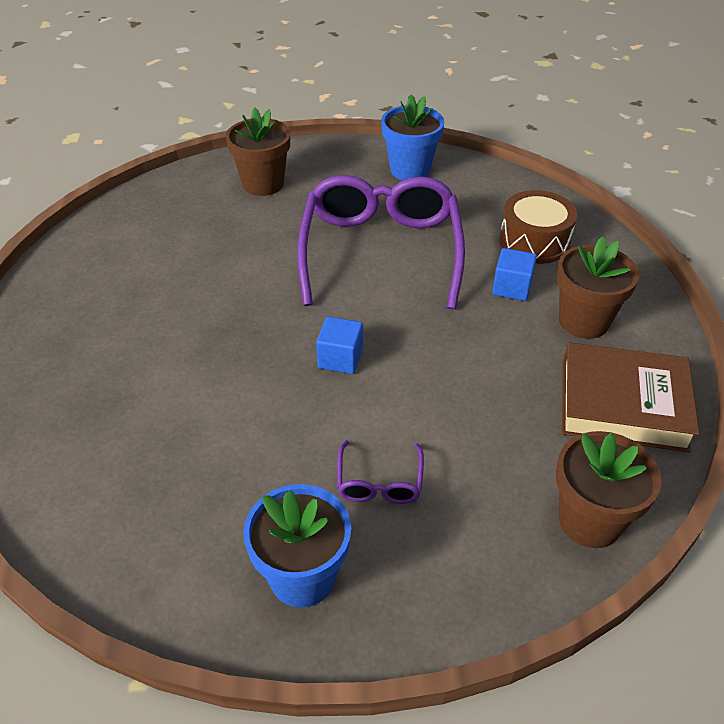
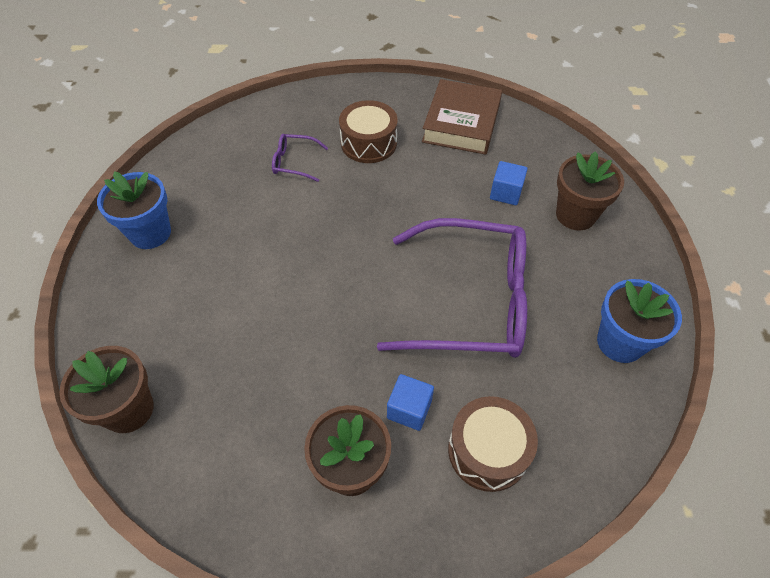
camera: 95 degrees right, 10 degrees up
(128, 342) = (368, 143): none -> brown drum
(340, 358) = (332, 262): blue cube -> blue cube (505, 193)
(379, 482) = (206, 277): purple glasses -> purple glasses (294, 162)
(623, 404) = (235, 474): brown book -> brown book (461, 123)

